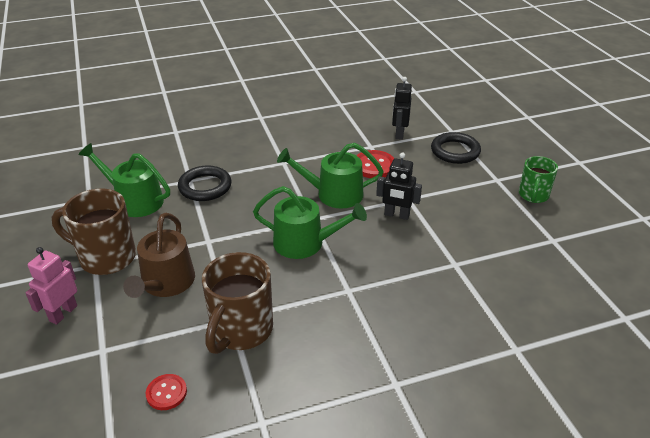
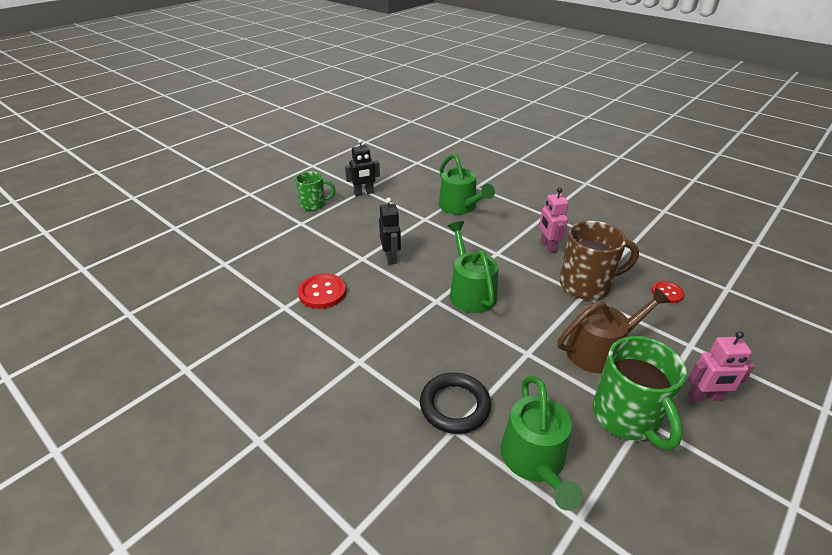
camera: 120 degrees left, 0 degrees up
(106, 257) = (626, 417): brown mug -> green mug
(327, 341) = (548, 246): none -> pink robot
(334, 194) = (389, 301): green watering can -> green watering can (460, 207)
(399, 134) = (247, 295): black robot -> black robot (364, 193)
(455, 151) = (265, 252): black ring -> none

